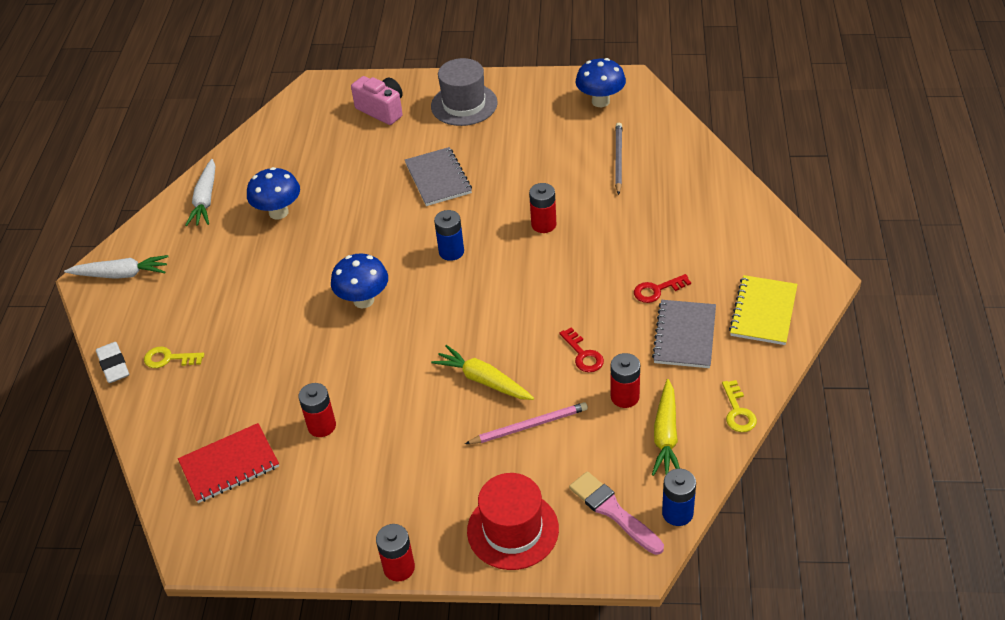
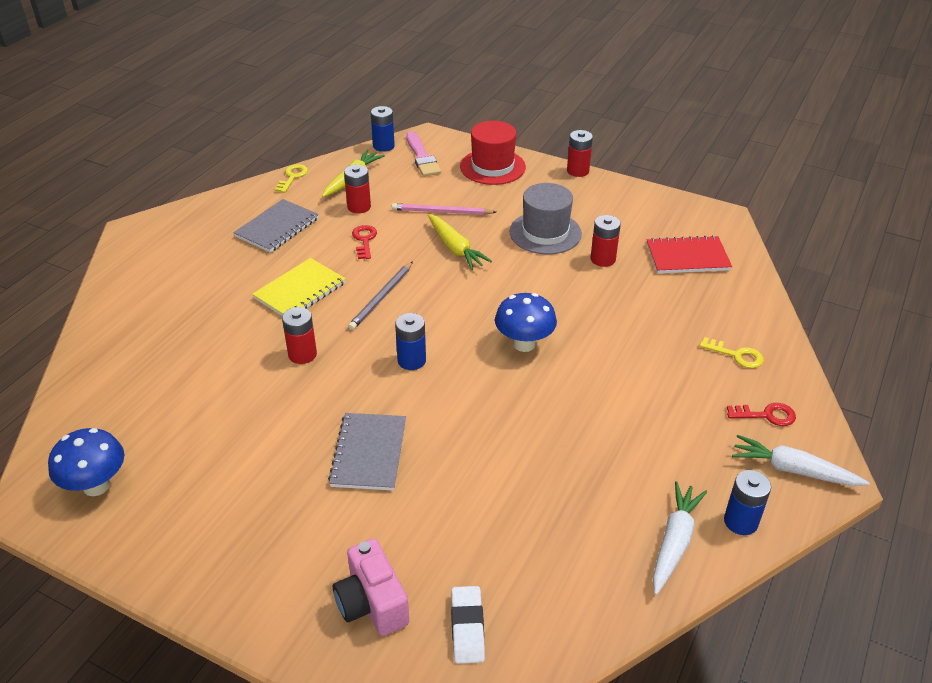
camera: 160 degrees left, 5 degrees down
(114, 365) = (796, 368): white eraser -> white eraser (467, 627)
(161, 227) = (740, 521): none -> blue battery
(278, 212) = (581, 482): blue mushroom -> none
(464, 104) = (257, 560): grey hat -> grey hat (545, 233)
(618, 159) = (162, 397): grey pencil -> grey pencil (381, 298)
(657, 290) = (262, 264): red key -> red key (766, 415)
(763, 312) = (203, 223): yellow notebook -> yellow notebook (300, 291)

